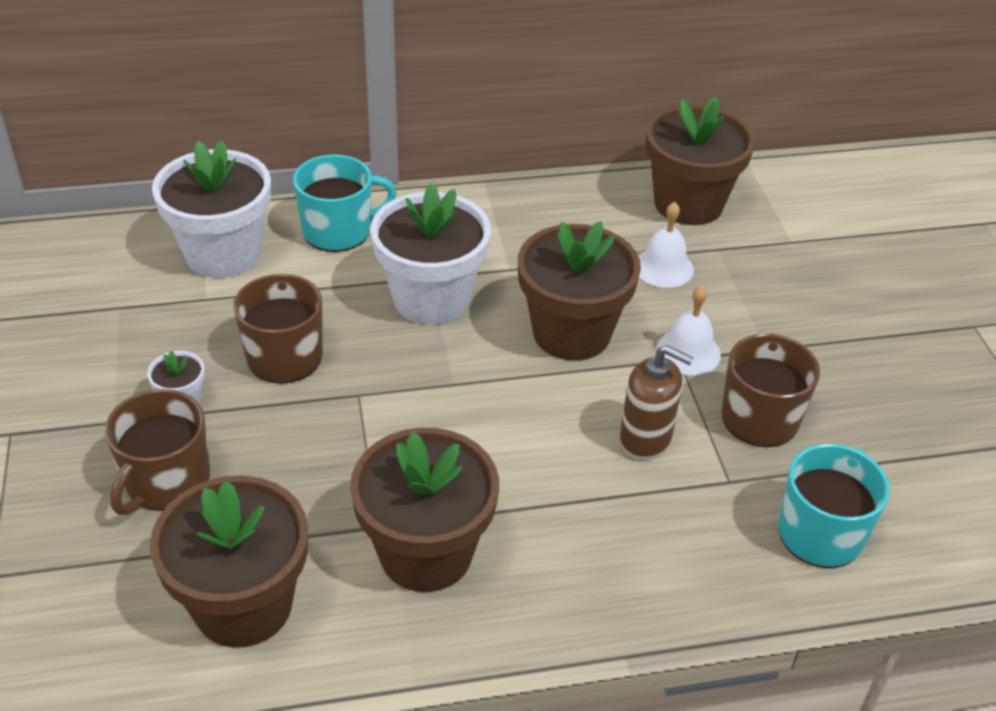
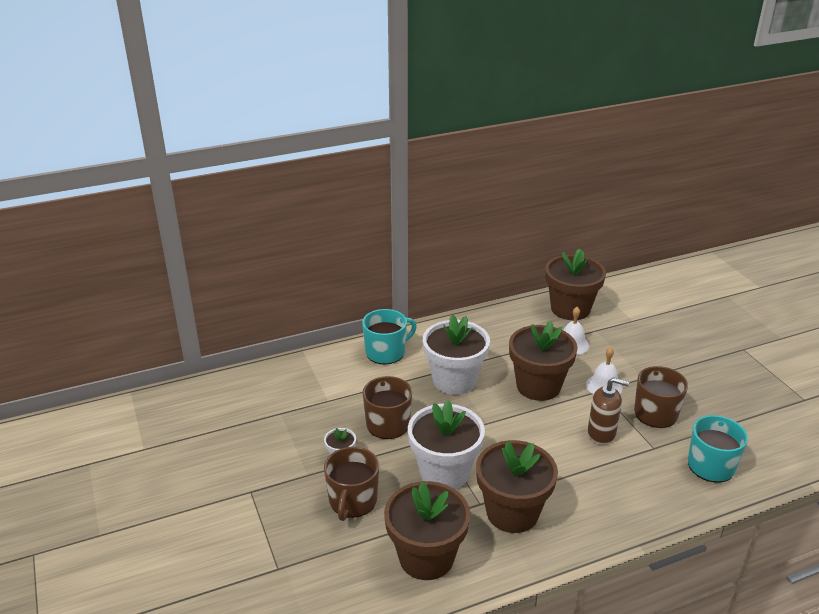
camera: 10 degrees left, 10 degrees down
(223, 254) = (326, 375): white flower pot -> white flower pot (444, 472)

